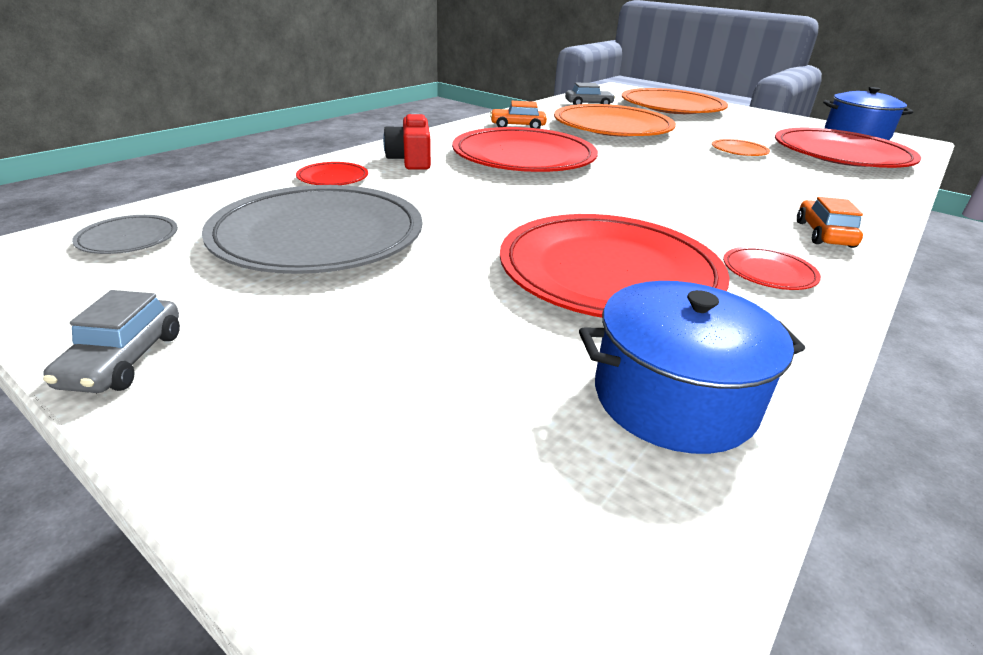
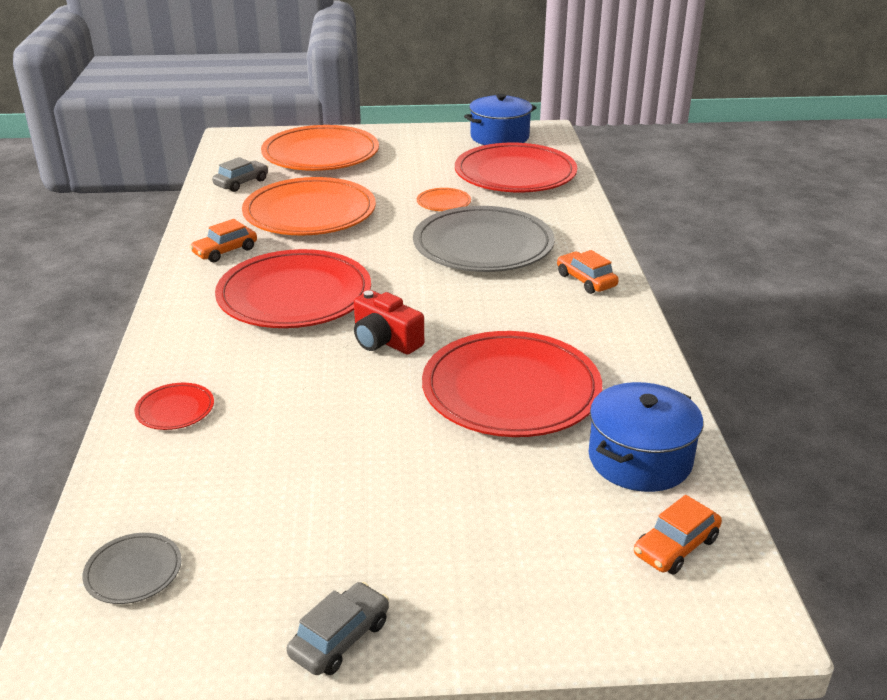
camera: 40 degrees left, 0 degrees up
(124, 359) = (340, 638): grey car -> grey car turned 105 degrees counterclockwise
(318, 236) = (280, 475): grey plate -> grey plate (483, 246)
(411, 159) = (204, 349): red camera -> red camera (385, 340)
(582, 523) = (676, 547): none -> orange car
(768, 272) = (591, 336): red plate -> none

